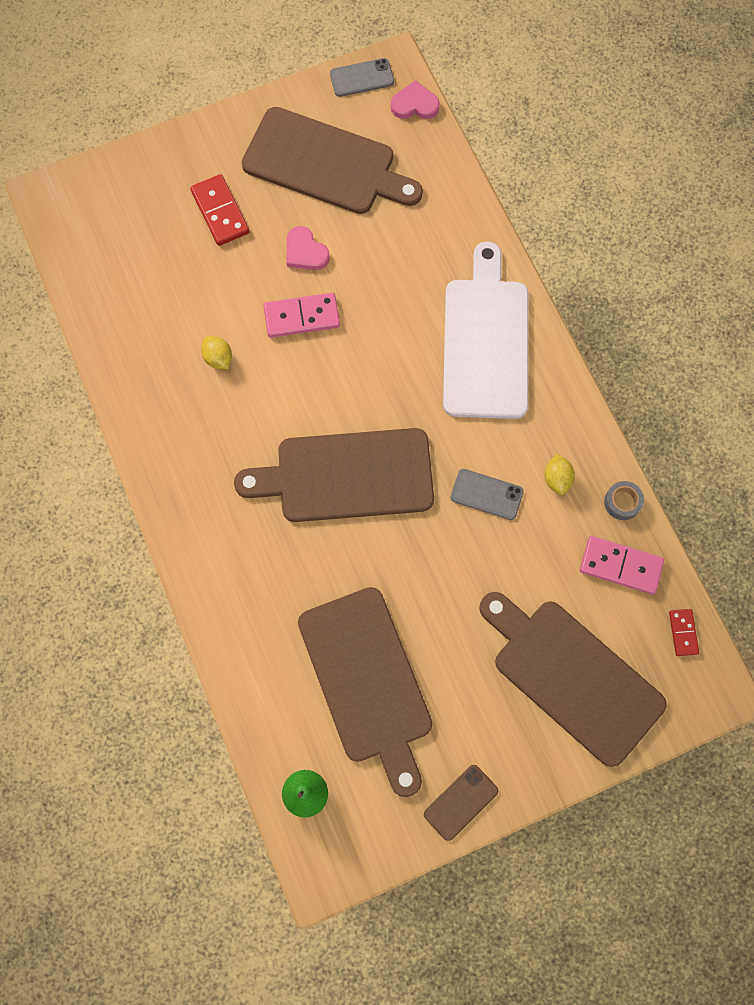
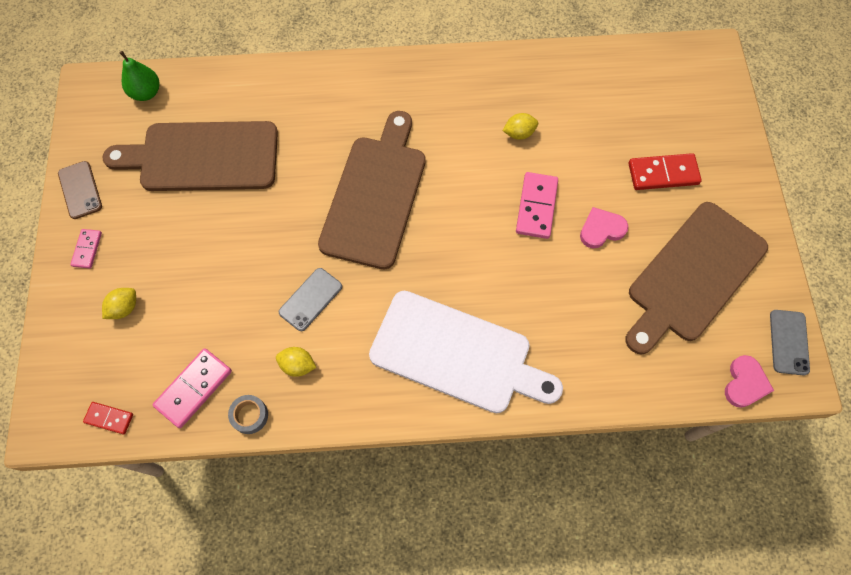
camera: 110 degrees right, 5 degrees down
(526, 753) = (87, 249): none -> pink domino
(572, 677) = (124, 308): brown cutting board -> yellow lemon

